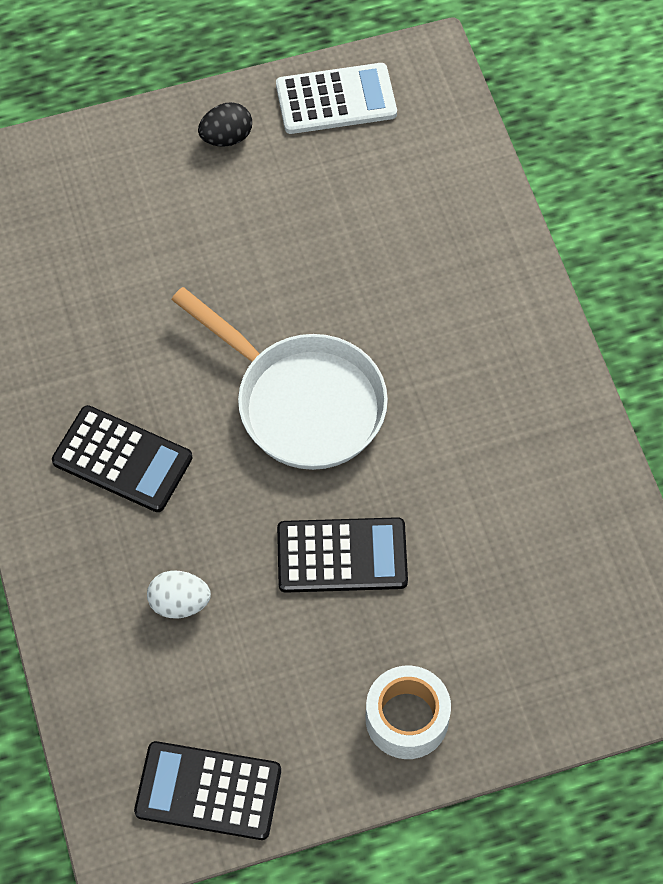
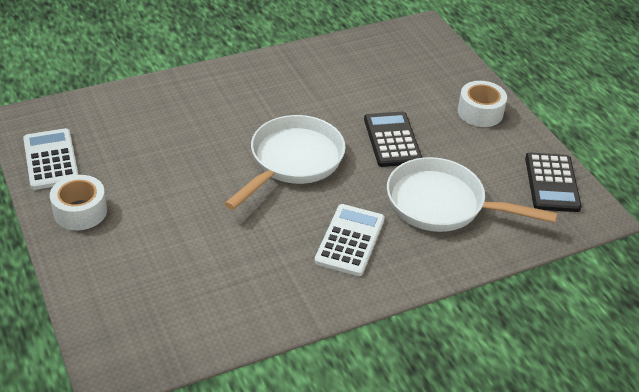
camera: 100 degrees left, 20 degrees down
(122, 459) = (350, 240): black calculator -> white calculator
(179, 603) = (442, 204): white egg -> white pan
(226, 137) = (80, 211): black egg -> white tape

